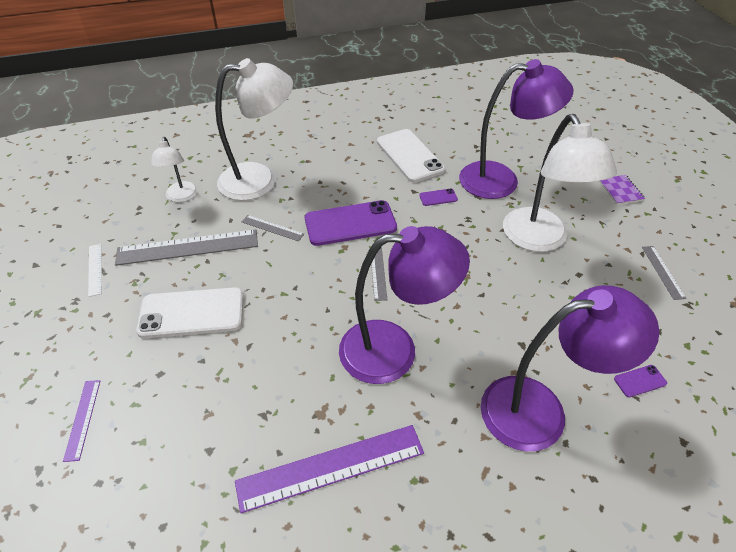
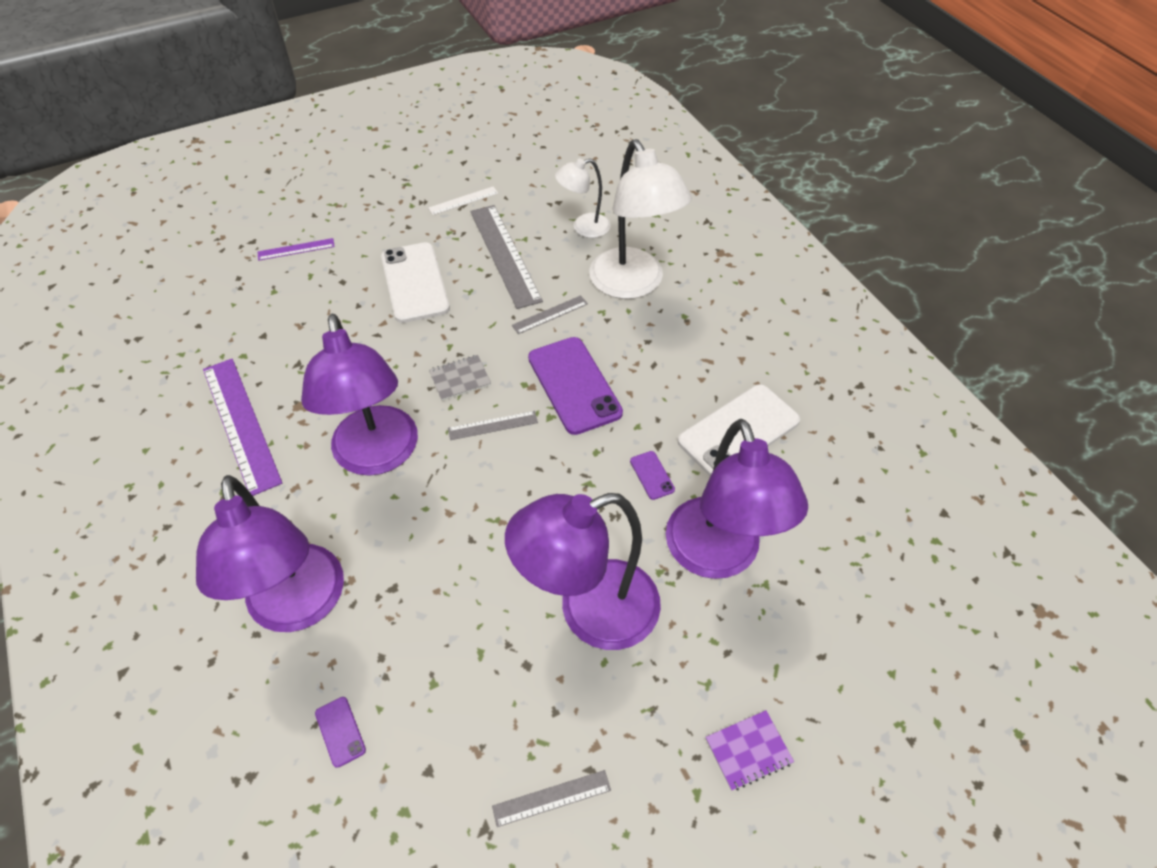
camera: 80 degrees right, 5 degrees up
(272, 228) = (550, 314): grey ruler -> grey ruler turned 45 degrees clockwise
(324, 289) = (460, 379): none -> grey notebook
(540, 240) = (590, 612): white lamp -> purple lamp

